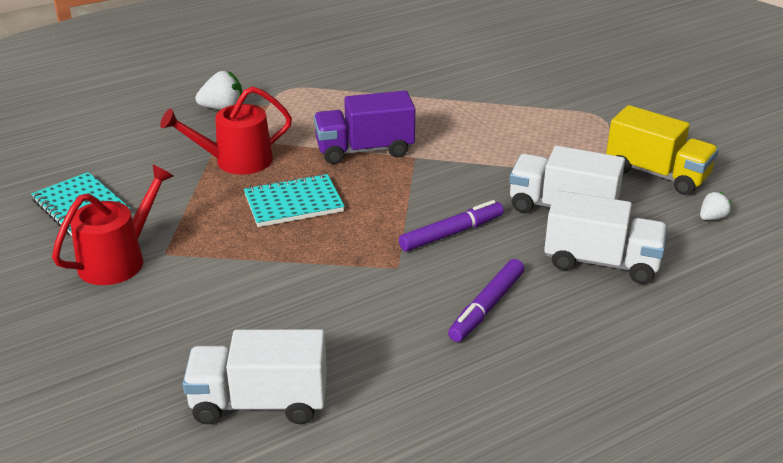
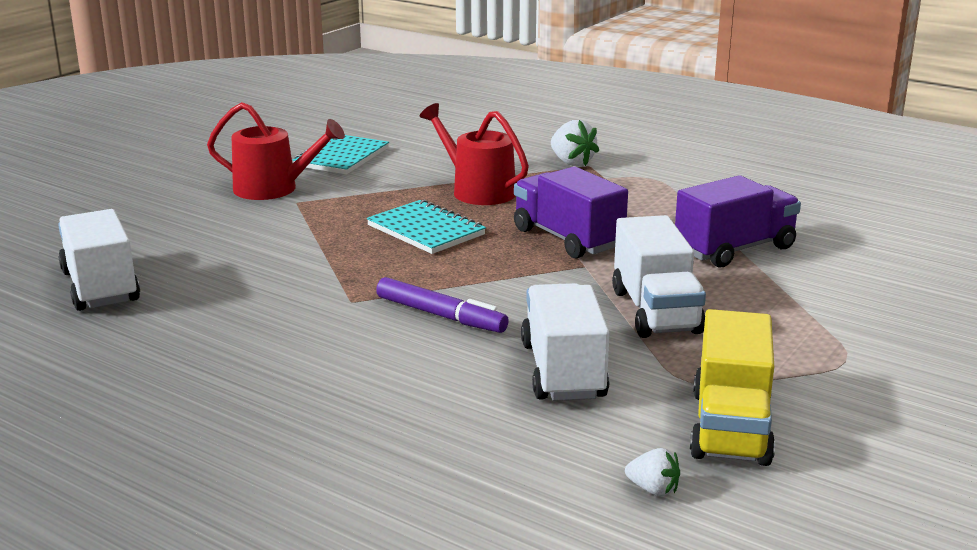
camera: 65 degrees right, 10 degrees down
(434, 99) = (735, 249): none -> purple truck
(486, 307) = (310, 361): purple marker -> none
(601, 262) = (457, 417): white truck -> white truck (655, 311)

